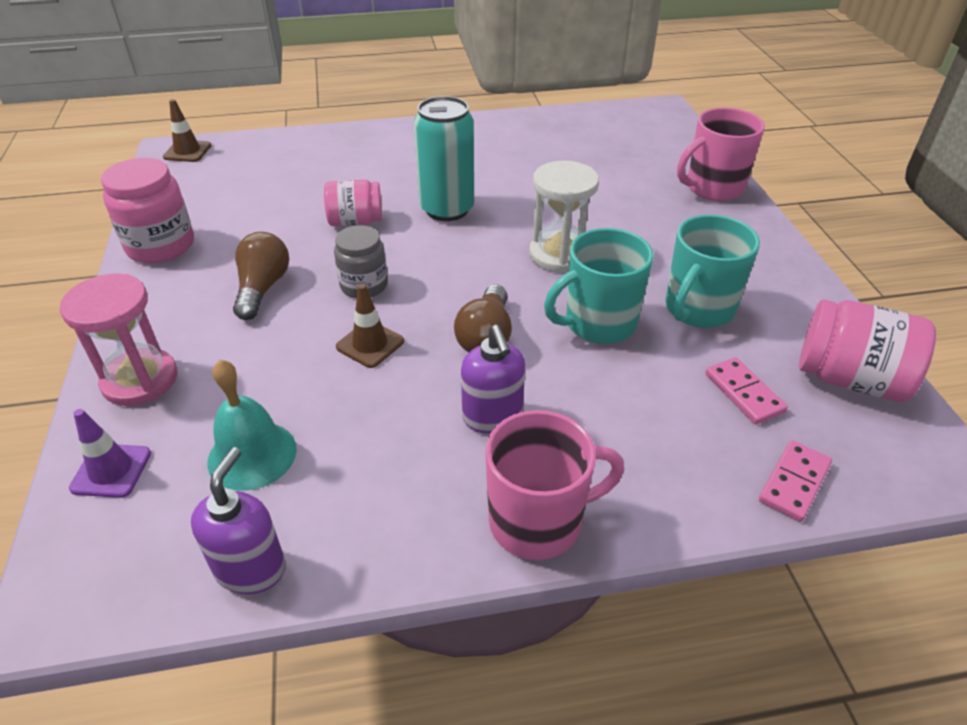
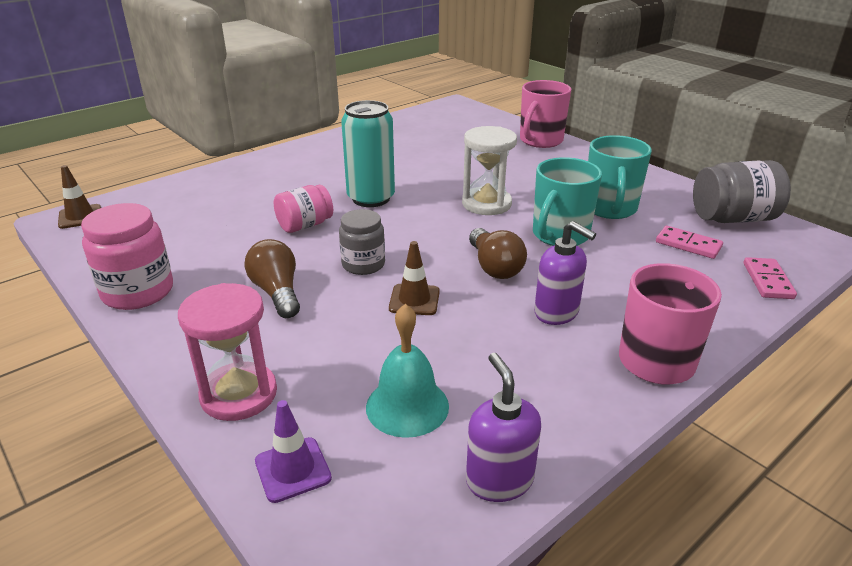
camera: 30 degrees left, 10 degrees down
(850, 379) = (732, 218): pink jar -> grey jar

